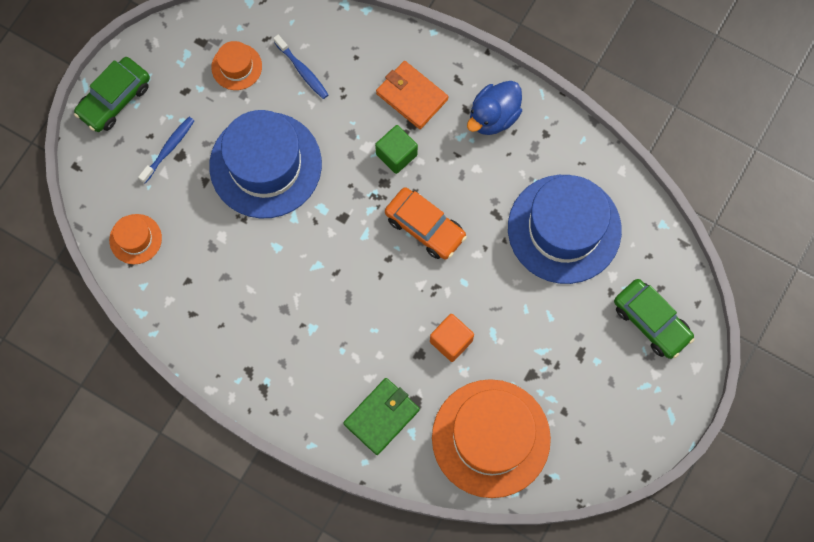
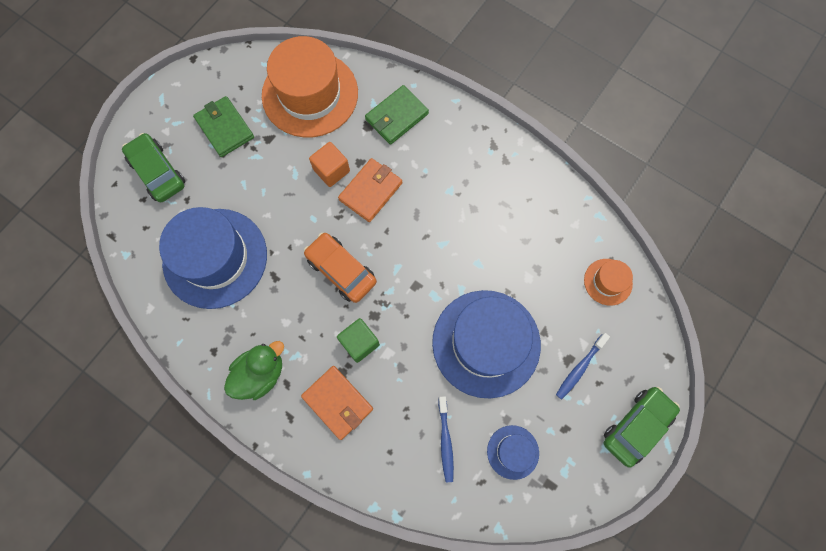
camera: 175 degrees left, 0 degrees up
(236, 67) = (513, 452): orange hat -> blue hat
(302, 71) = (445, 441): blue toothbrush -> blue toothbrush turned 150 degrees counterclockwise
(402, 319) = (371, 191): none -> orange wallet
(493, 116) = (260, 373): blue duck -> green duck
(586, 383) = (225, 128): none -> green wallet

